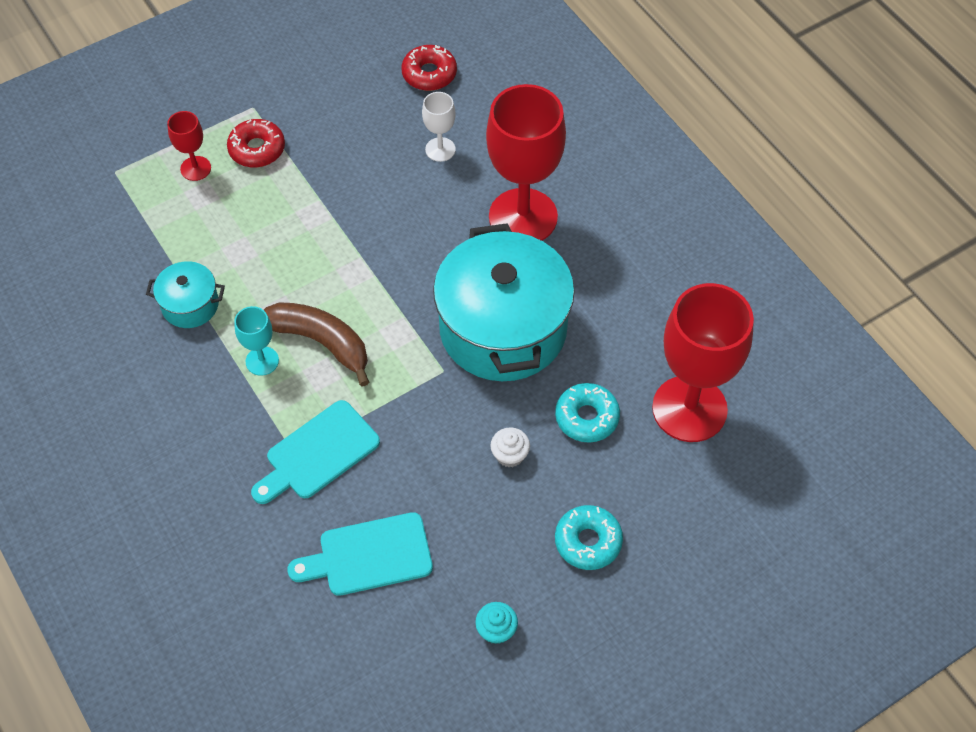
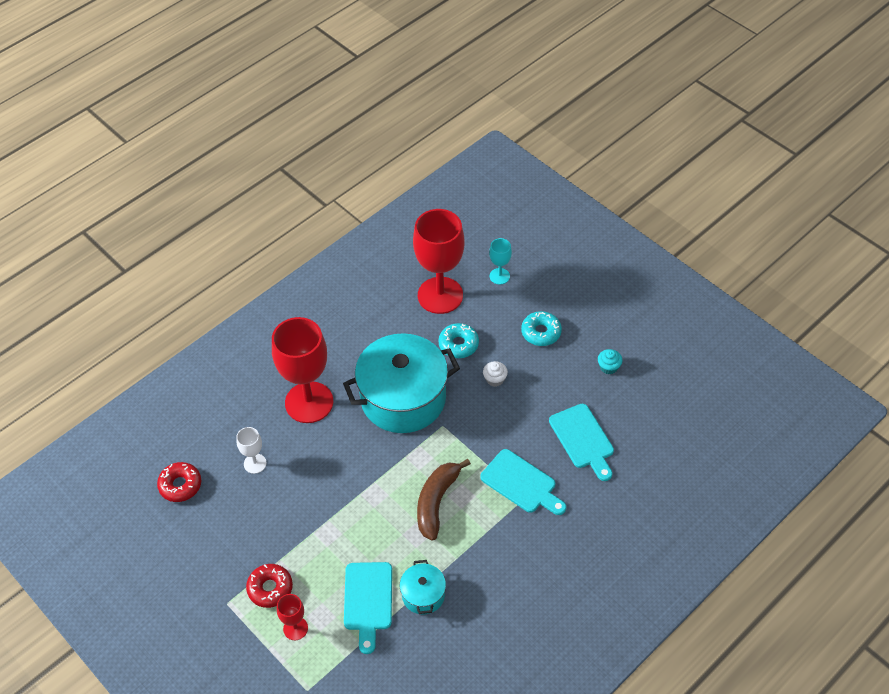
camera: 100 degrees left, 5 degrees down
(204, 245) = (368, 600): none -> turquoise cutting board
(262, 361) = (459, 534): turquoise goblet -> turquoise goblet (499, 276)

